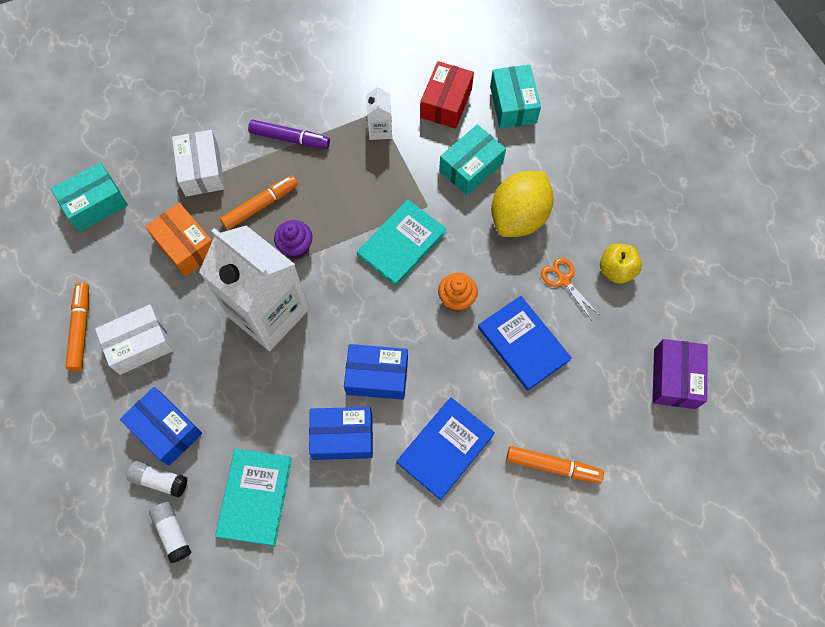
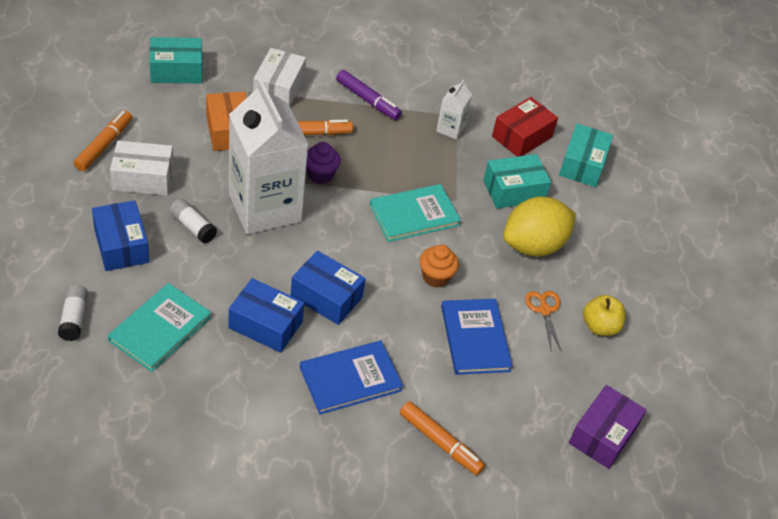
camera: 20 degrees right, 20 degrees down
(160, 480) = (90, 277): white glue stick -> white glue stick (193, 227)

